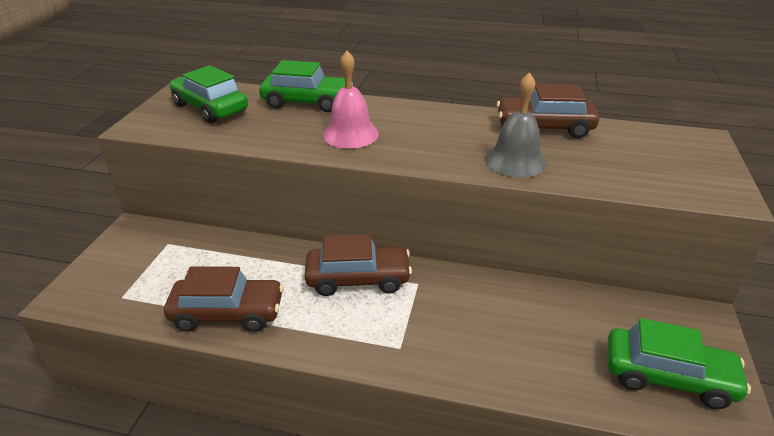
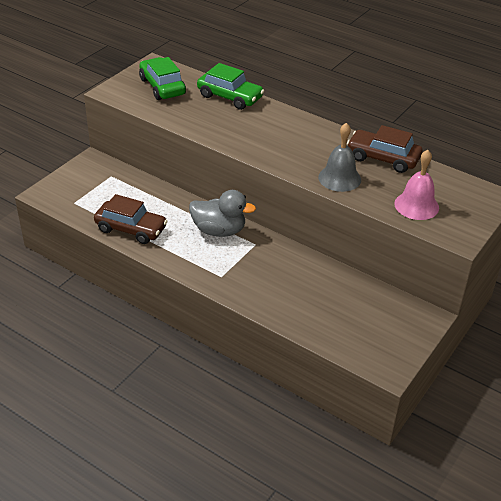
camera: 20 degrees right, 5 degrees up
(350, 134) = (244, 131): pink bell -> pink bell (416, 205)
(358, 278) = (219, 231): brown car -> grey duck
(668, 376) = (371, 338): green car -> none

